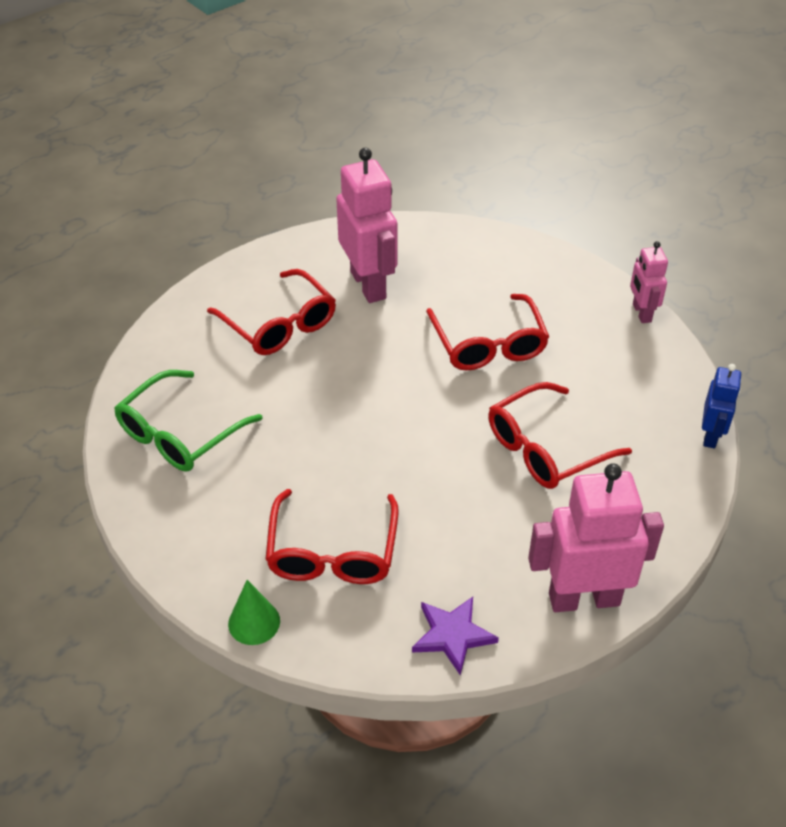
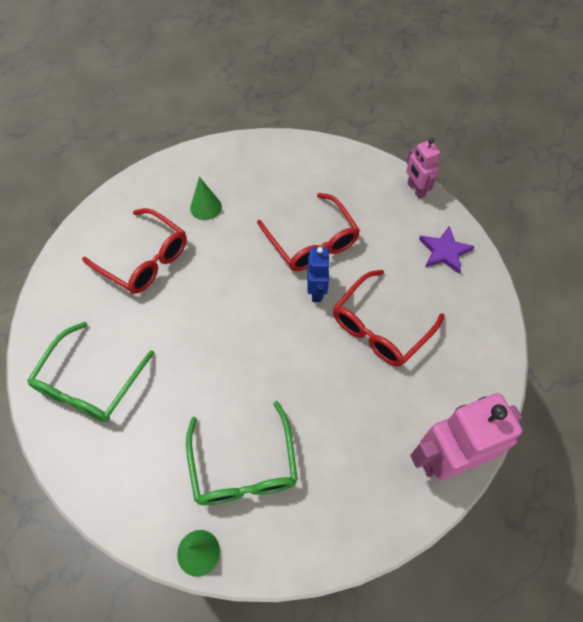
camera: 15 degrees left, 15 degrees up
(332, 551) = (243, 465): red glasses -> green glasses
(368, 285) = (206, 207): pink robot -> green cone
(452, 635) = (358, 520): purple star -> purple star (444, 251)
(711, 435) = (495, 287): blue robot -> blue robot (316, 291)

